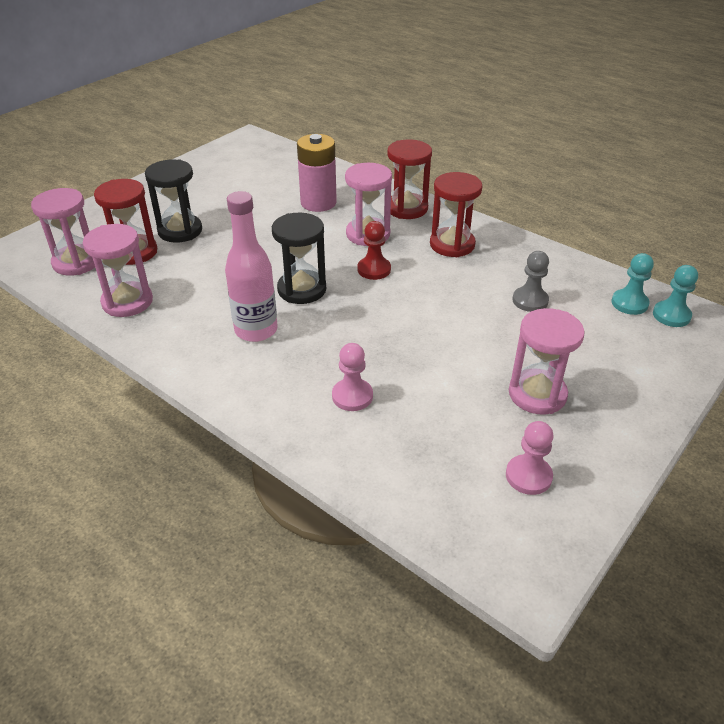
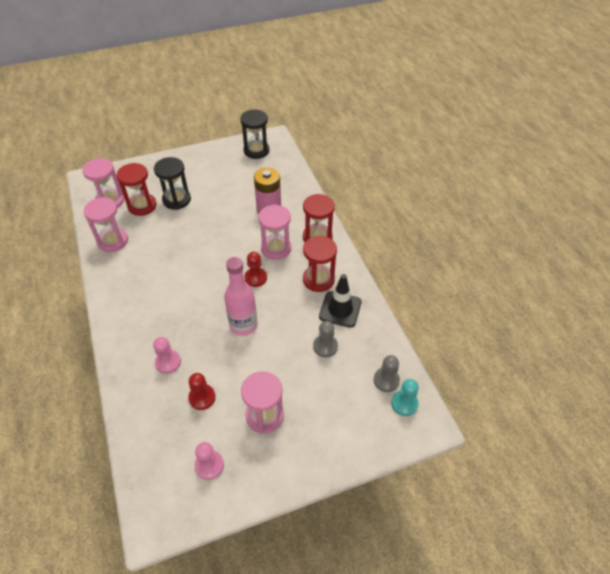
camera: 30 degrees right, 10 degrees up
(256, 330) = (158, 292): pink bottle -> pink bottle (243, 325)
(302, 289) = (204, 274): black hourglass -> black hourglass (256, 151)
(439, 412) = (202, 397): none -> red pawn
(507, 262) = (340, 309): none -> black traffic cone
(629, 303) = (386, 380): turquoise pawn -> grey pawn

